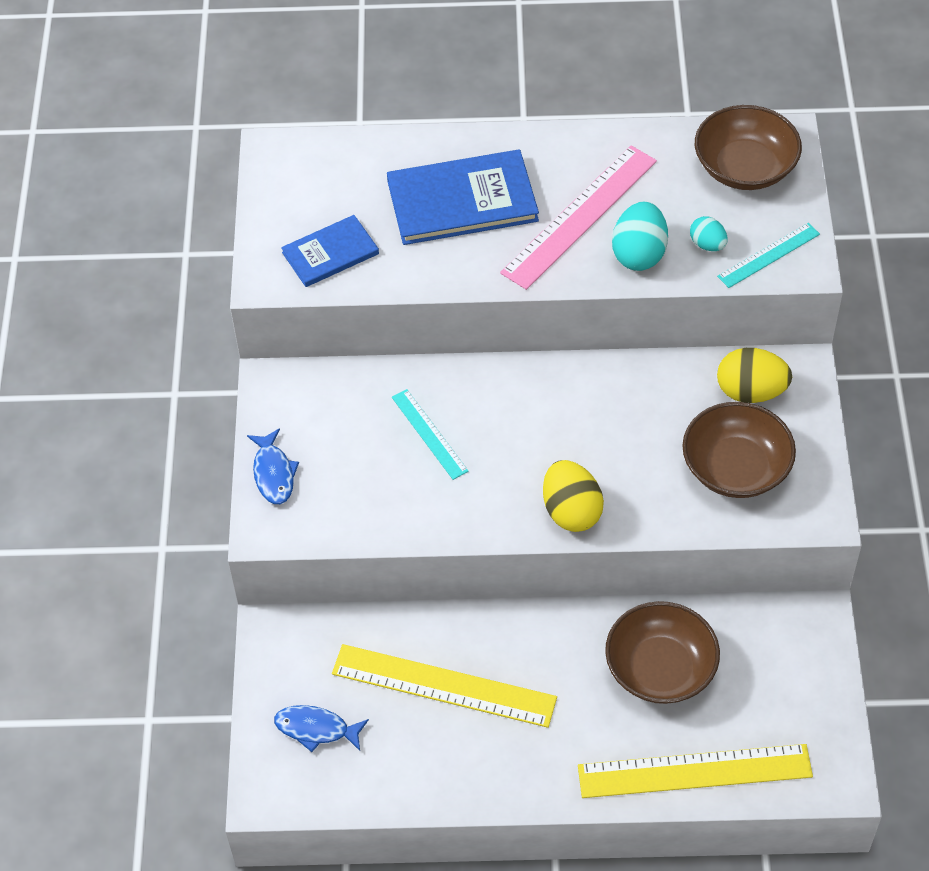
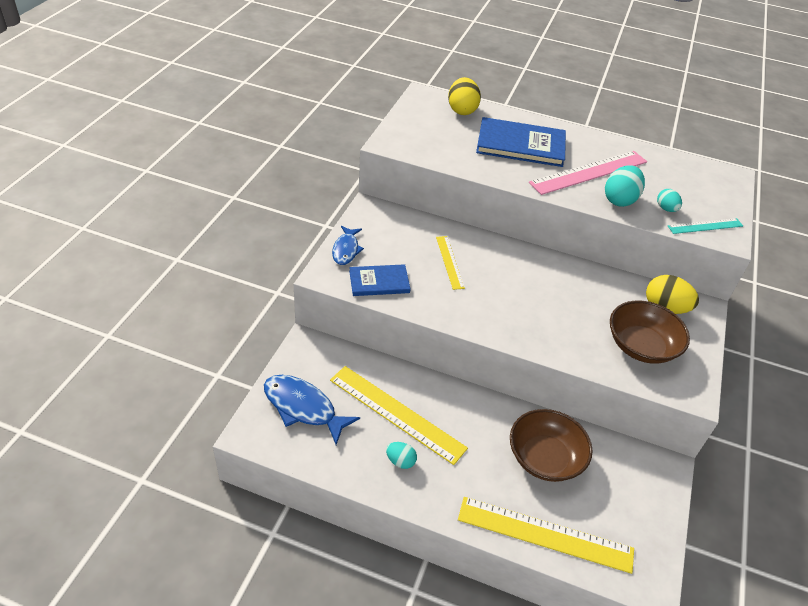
camera: 15 degrees right, 10 degrees down
(316, 729) = (303, 407): blue fish -> blue fish, size x1.61
(330, 253) = (431, 144): blue book -> blue book (379, 282)
(429, 434) = (449, 262): turquoise ruler -> yellow ruler
(478, 750) = (400, 461): none -> turquoise egg
(571, 511) = (521, 332): yellow egg -> yellow egg (462, 110)
(744, 167) = (702, 181): brown bowl -> none

